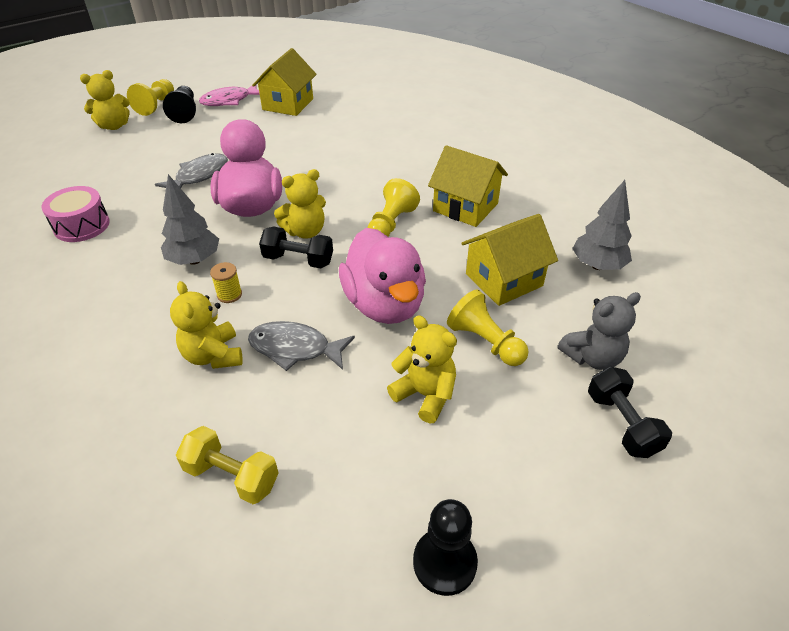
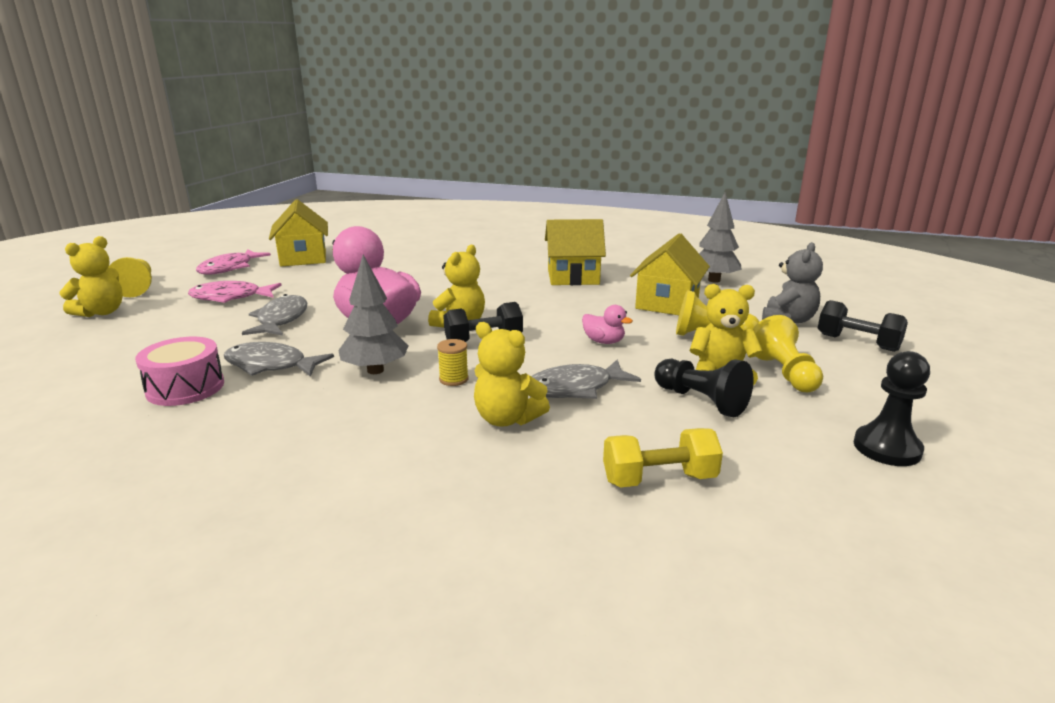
camera: 35 degrees left, 20 degrees down
(144, 225) = (271, 365): none -> grey fish
(185, 112) = (186, 285): black pawn -> black pawn (701, 401)
(196, 137) = (231, 297): none -> pink fish
(384, 304) = (603, 341): pink duck -> pink duck, size x0.42
(391, 224) = (529, 300): yellow pawn -> yellow pawn (784, 373)

